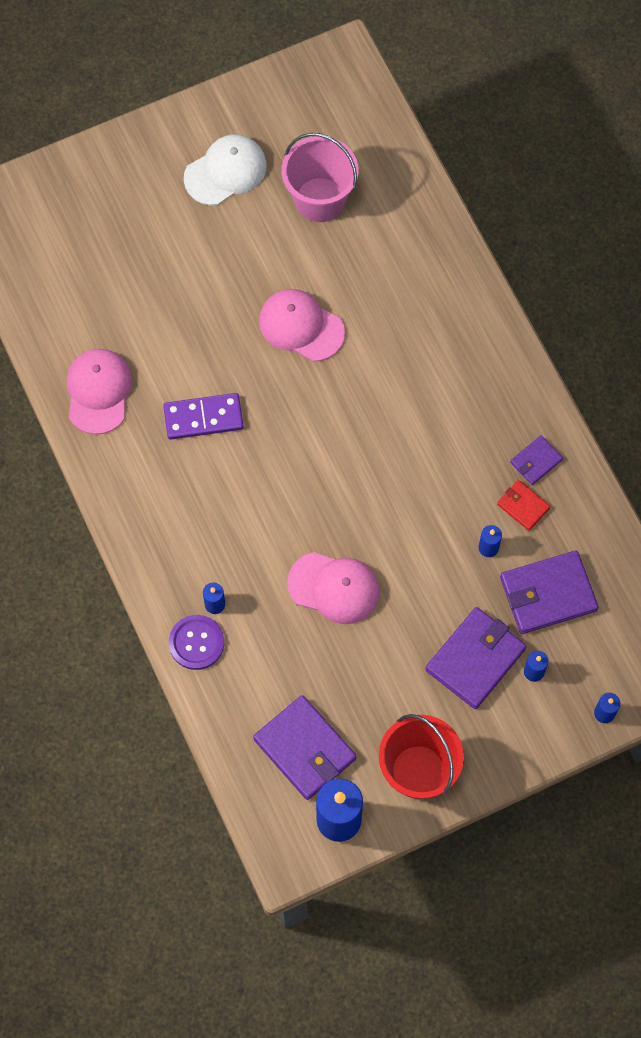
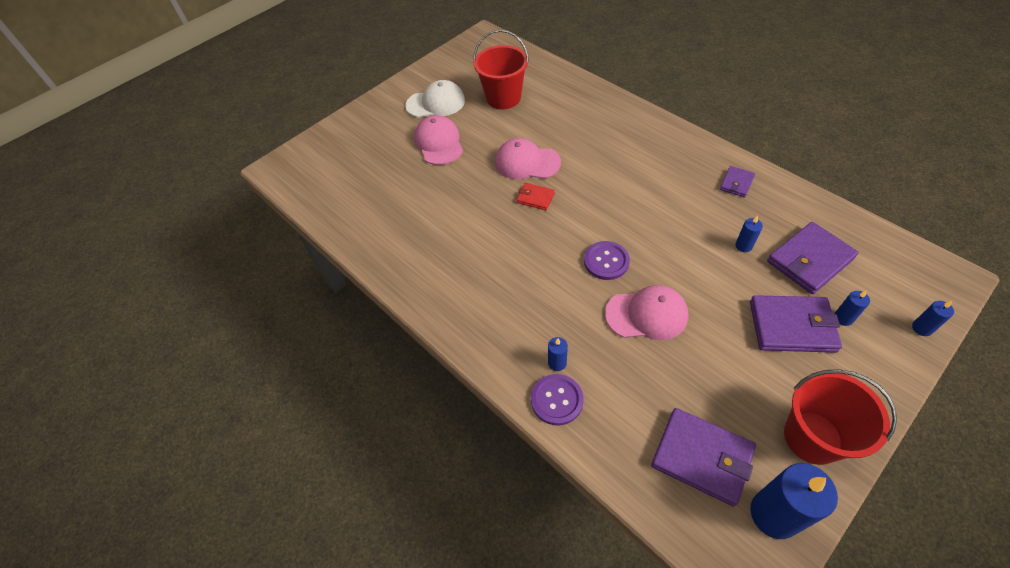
camera: 15 degrees left, 15 degrees down
(98, 391) = (397, 246): pink cap -> pink cap (439, 143)
(203, 418) = (484, 236): purple domino -> none
(225, 171) = (436, 103): white cap -> white cap turned 45 degrees clockwise
(320, 200) = (503, 98): pink bucket -> red bucket
(325, 506) = (606, 261): none -> purple button
(475, 659) = (791, 326): purple wallet -> purple wallet turned 75 degrees clockwise
(523, 506) = (748, 212): red wallet -> red wallet (535, 198)

